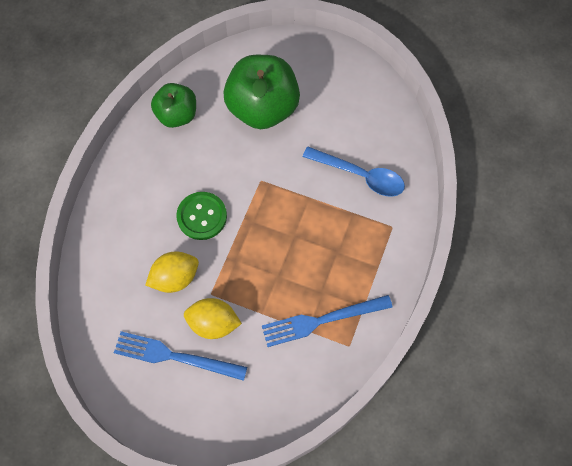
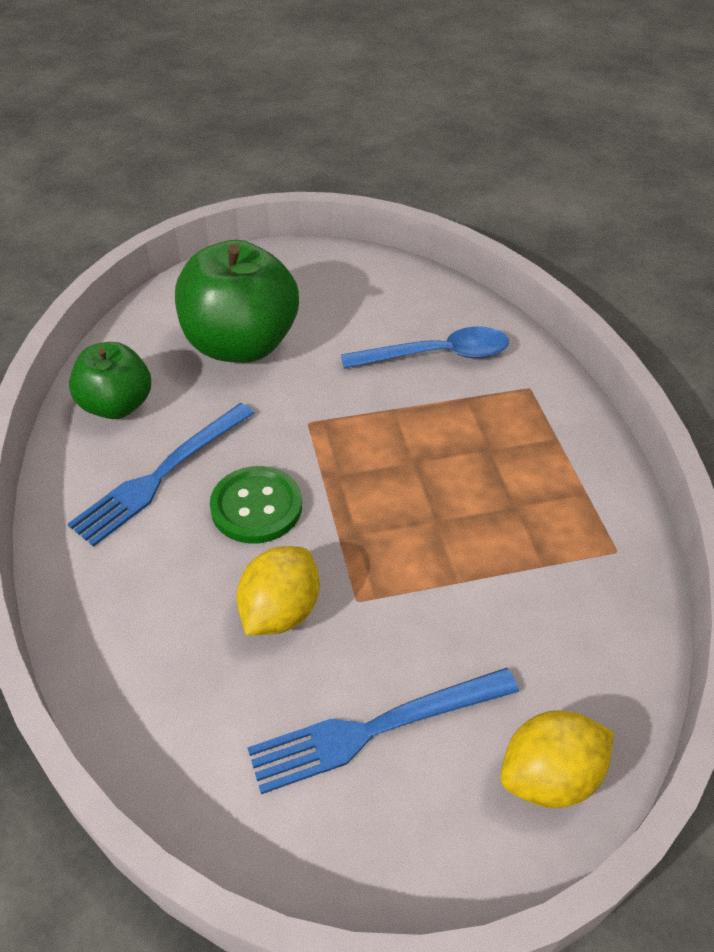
camera: 35 degrees left, 20 degrees down
(213, 323) = (397, 639): yellow lemon -> yellow lemon (549, 776)
(322, 320) = (550, 540): blue fork -> blue fork (162, 474)

